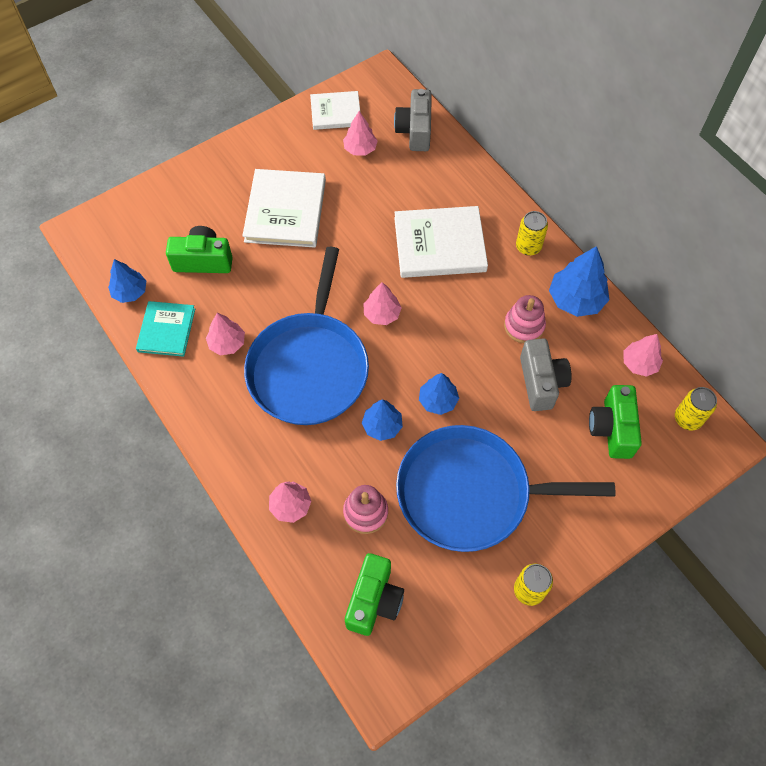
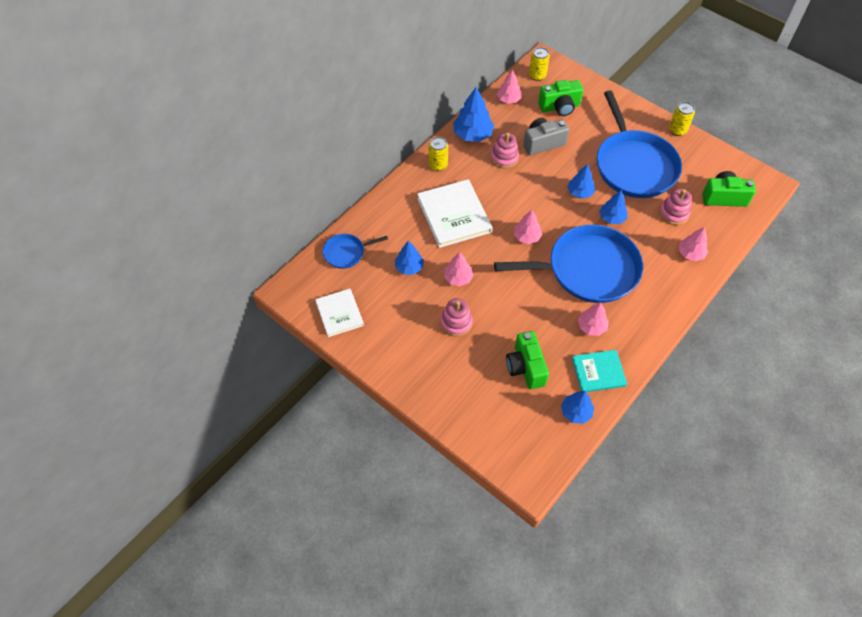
camera: 105 degrees left, 5 degrees down
(285, 211) = (456, 322): white book -> pink stacking toy
(360, 149) = (376, 286): pink tree -> pink tree (458, 278)
(375, 184) = (409, 267): none -> blue tree
(415, 131) = (346, 253): grey camera -> blue pan

